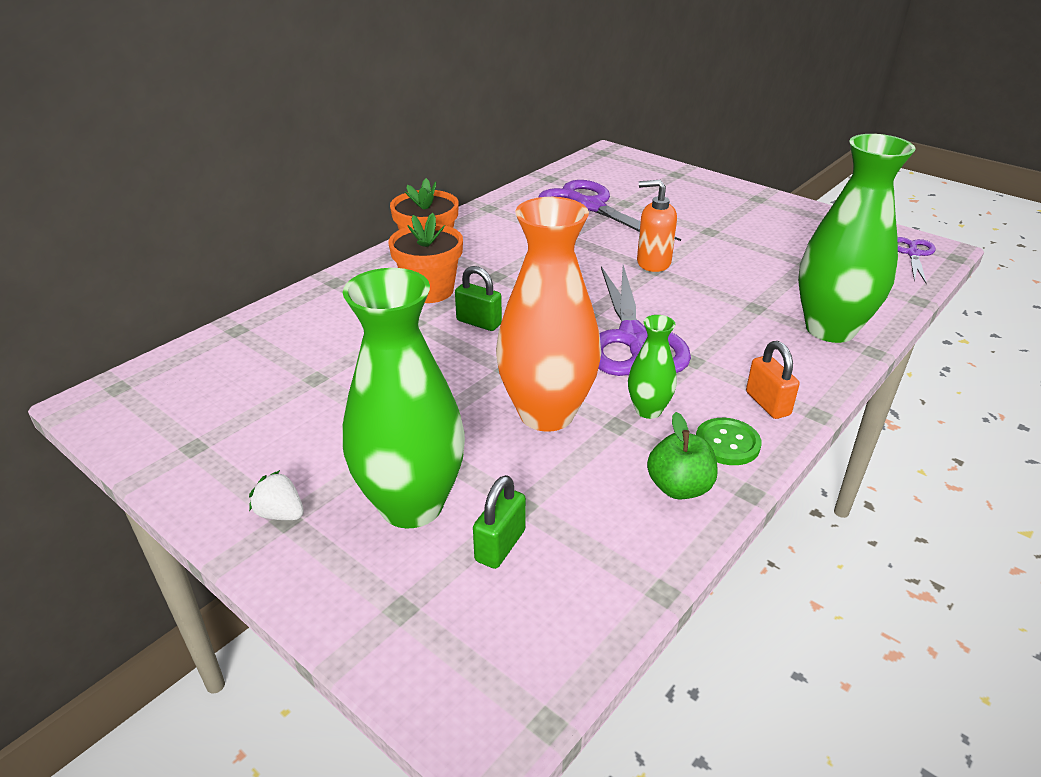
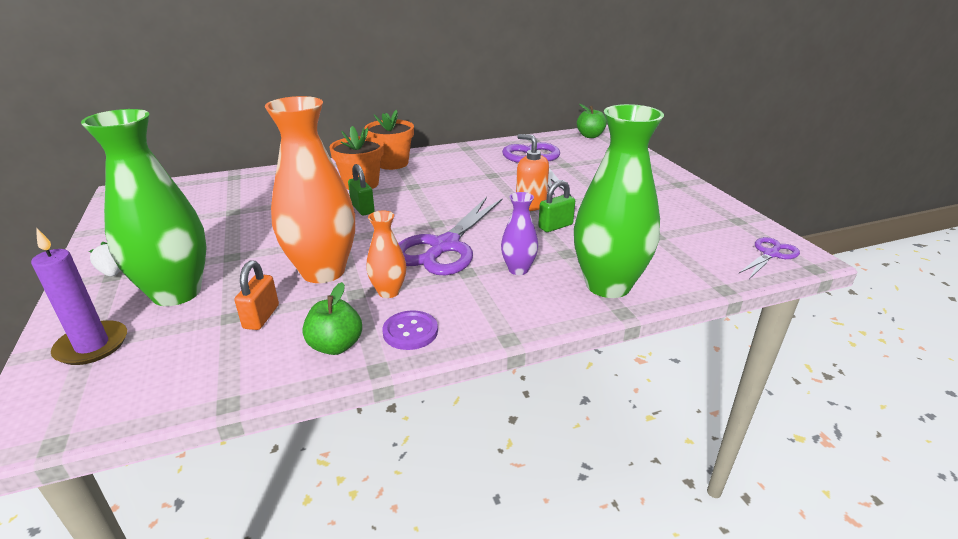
camera: 30 degrees right, 5 degrees down
(409, 608) = (92, 346): none -> purple candle
(500, 545) = (184, 334): green padlock -> green padlock (555, 226)
(604, 159) = (590, 136): none -> green apple
(648, 410) = (389, 292): green vase -> orange vase
(727, 443) = (410, 332): green button -> purple button
(736, 340) = (518, 269): none -> purple vase
(767, 403) = (479, 317): orange padlock -> orange padlock (261, 317)

